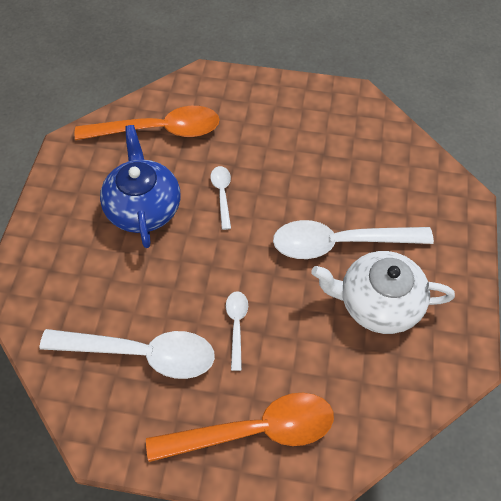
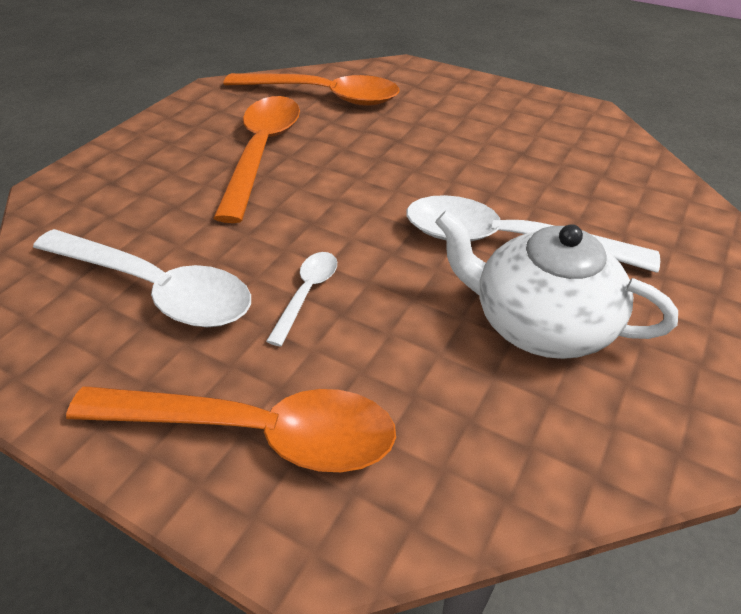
camera: 20 degrees right, 15 degrees down
(144, 207) = (262, 153): blue teapot -> orange spoon
(222, 194) = (367, 161): white spoon -> none

